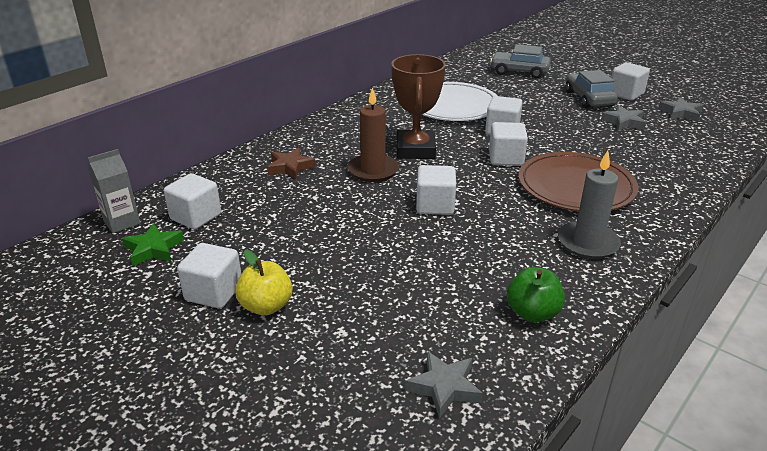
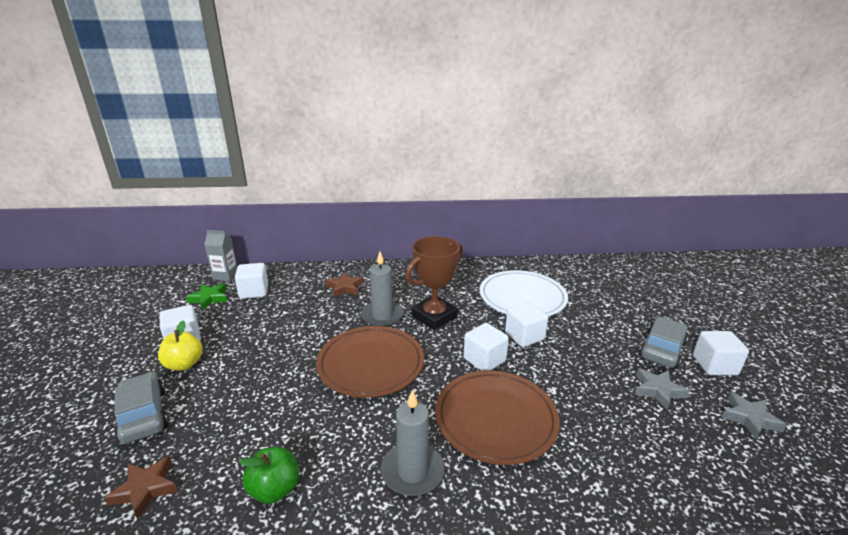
camera: 45 degrees right, 5 degrees down
(373, 170) = (382, 316): brown candle -> grey candle
(435, 205) = (371, 364): white cube -> brown plate
(444, 387) = (145, 489): grey star -> brown star
(519, 71) = (635, 294): grey car -> grey car (143, 415)

